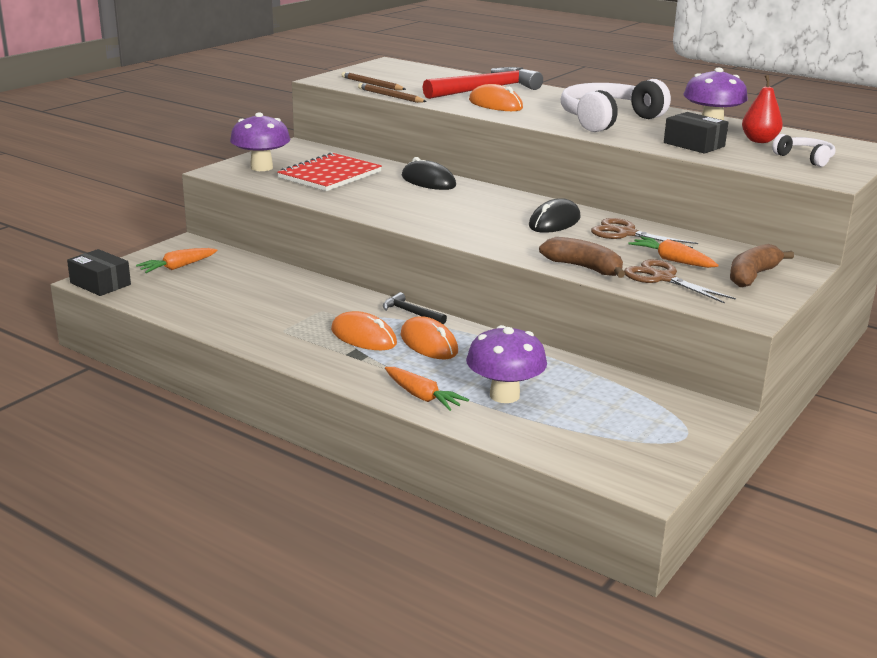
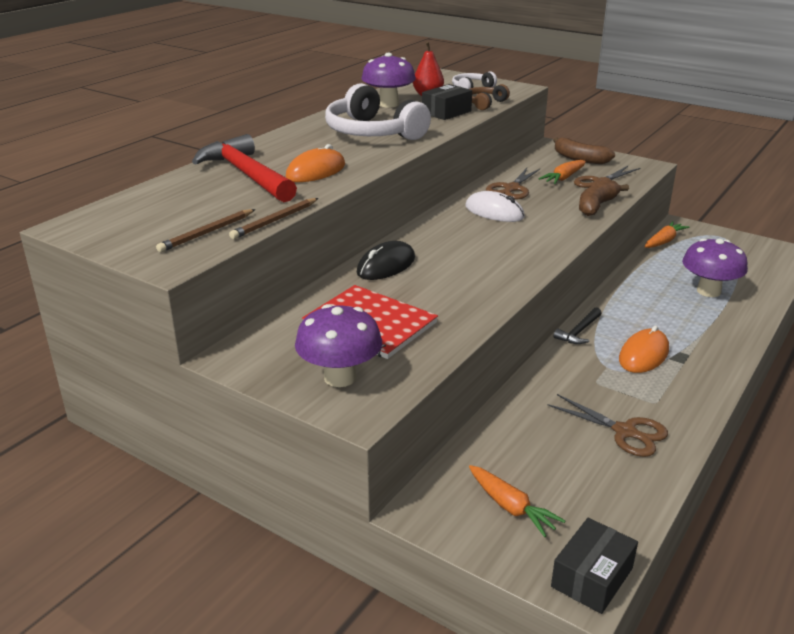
camera: 90 degrees left, 5 degrees up
(244, 313) = (626, 432): none -> brown scissors
(422, 396) = (735, 324): orange carrot -> orange carrot (664, 241)
(429, 343) = (638, 322): orange mouse -> none
(554, 222) = (494, 212): black mouse -> white mouse
(740, 160) = (484, 103): none -> brown headphones

